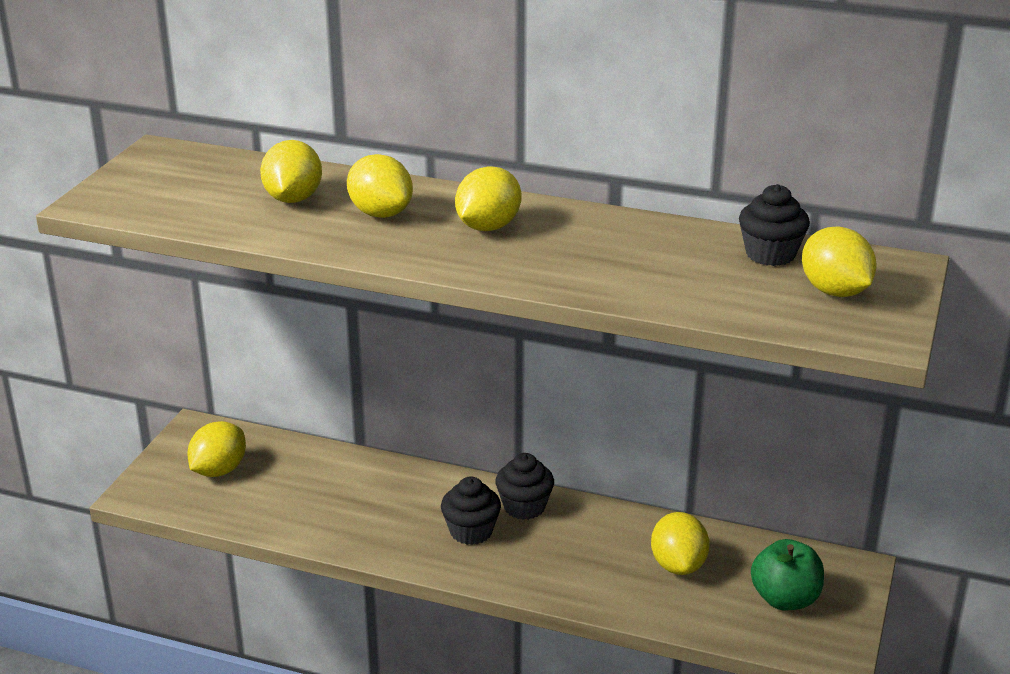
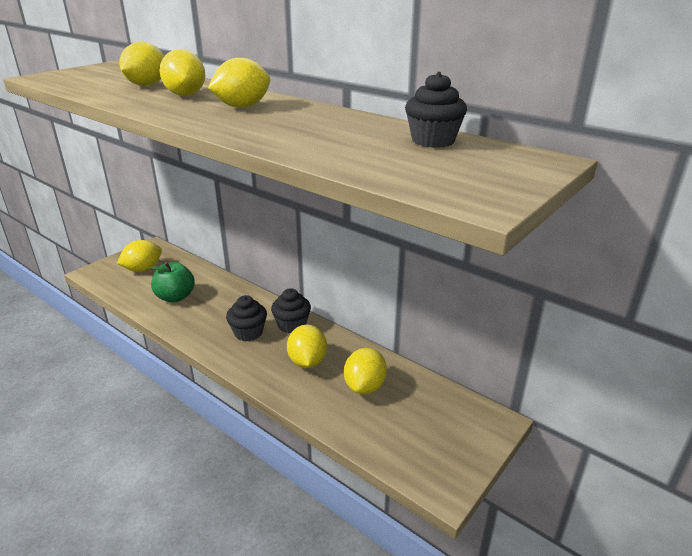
camera: 20 degrees right, 0 degrees up
(785, 599) = (427, 431): green apple -> green apple (175, 297)
(834, 291) = (465, 167): yellow lemon -> yellow lemon (307, 361)

